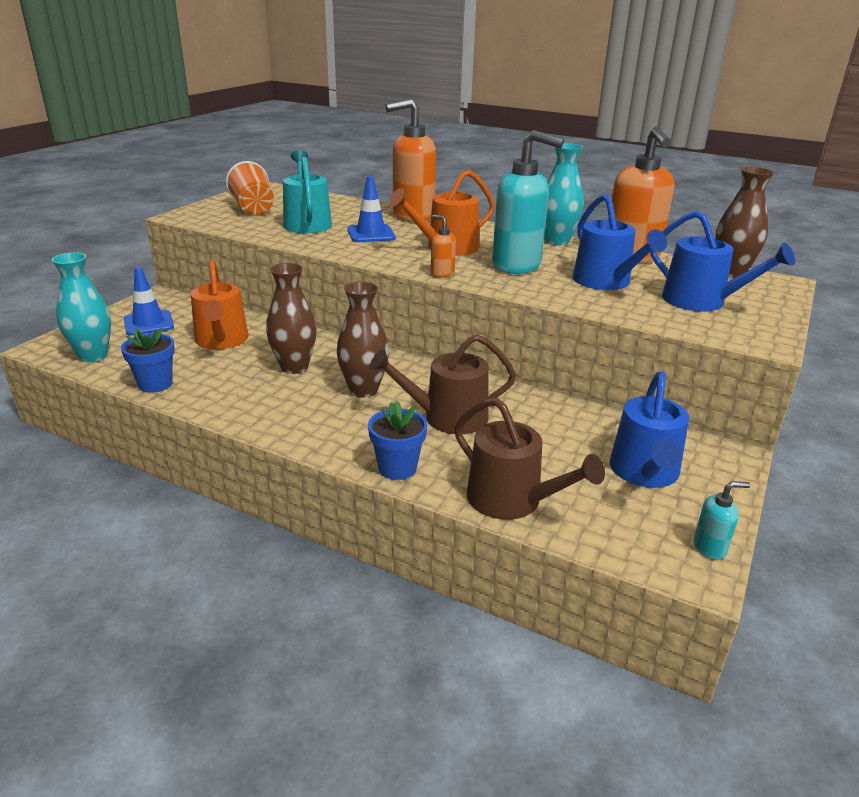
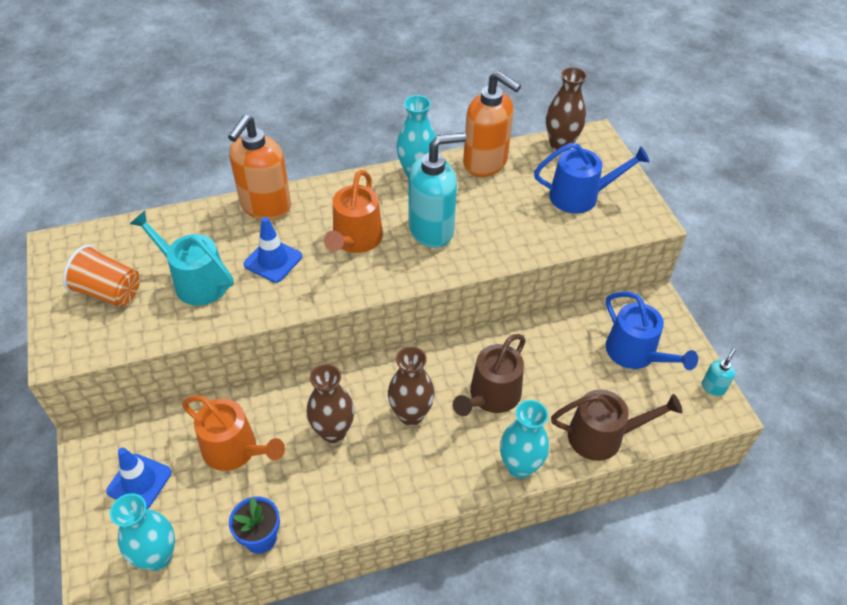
camera: 45 degrees left, 20 degrees up
(397, 468) = (519, 466): blue flower pot -> turquoise vase
(442, 273) = (398, 280): orange soap dispenser -> none
(606, 282) = (507, 211): blue watering can -> none

